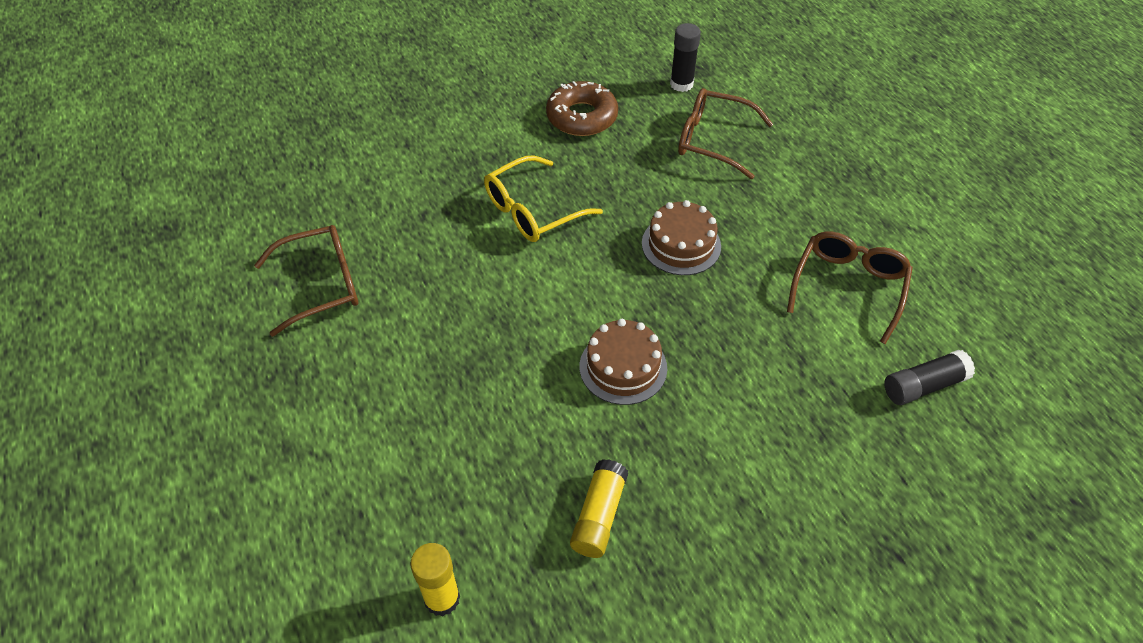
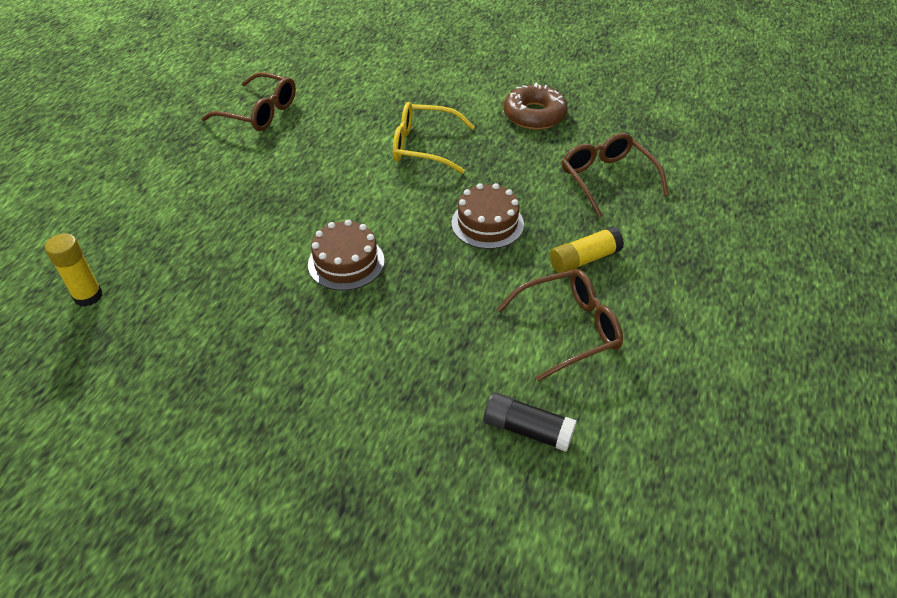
camera: 45 degrees right, 5 degrees down
(599, 516) = (214, 325): yellow glue stick -> yellow glue stick (584, 259)
(681, 84) = (636, 134): black glue stick -> none

